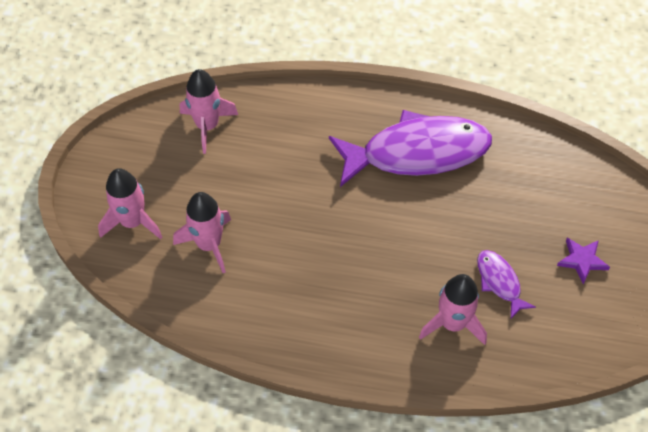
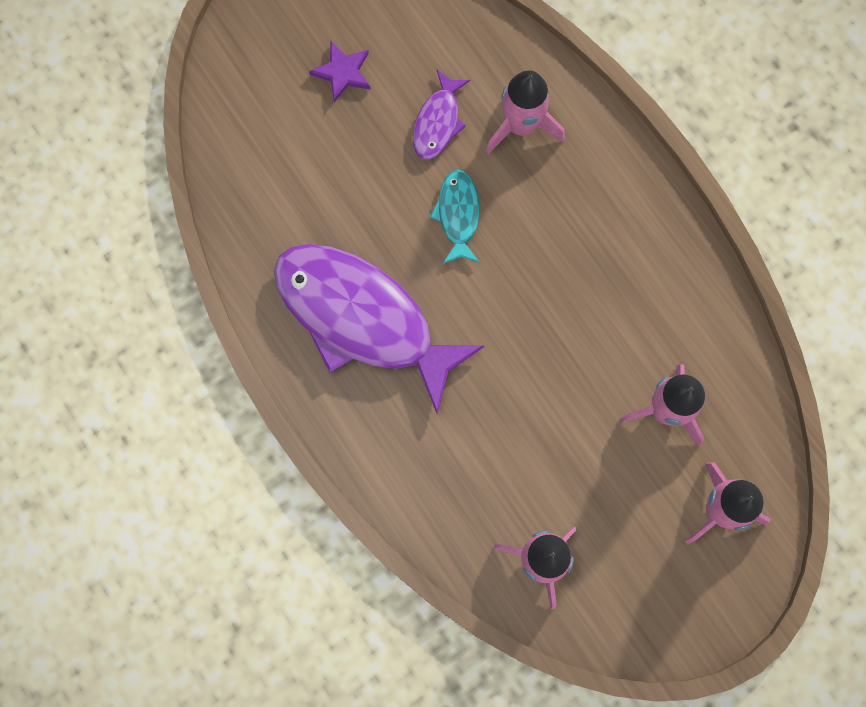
camera: 135 degrees left, 20 degrees up
(430, 244) = (458, 214): none -> turquoise fish

